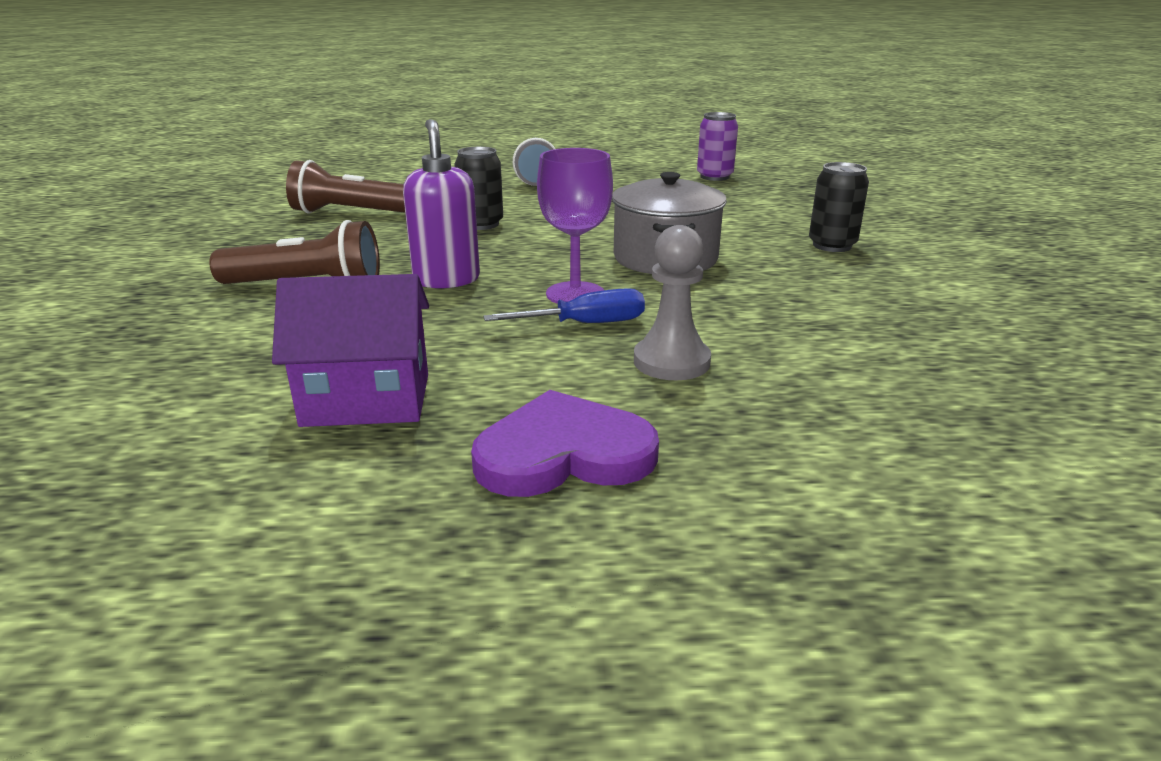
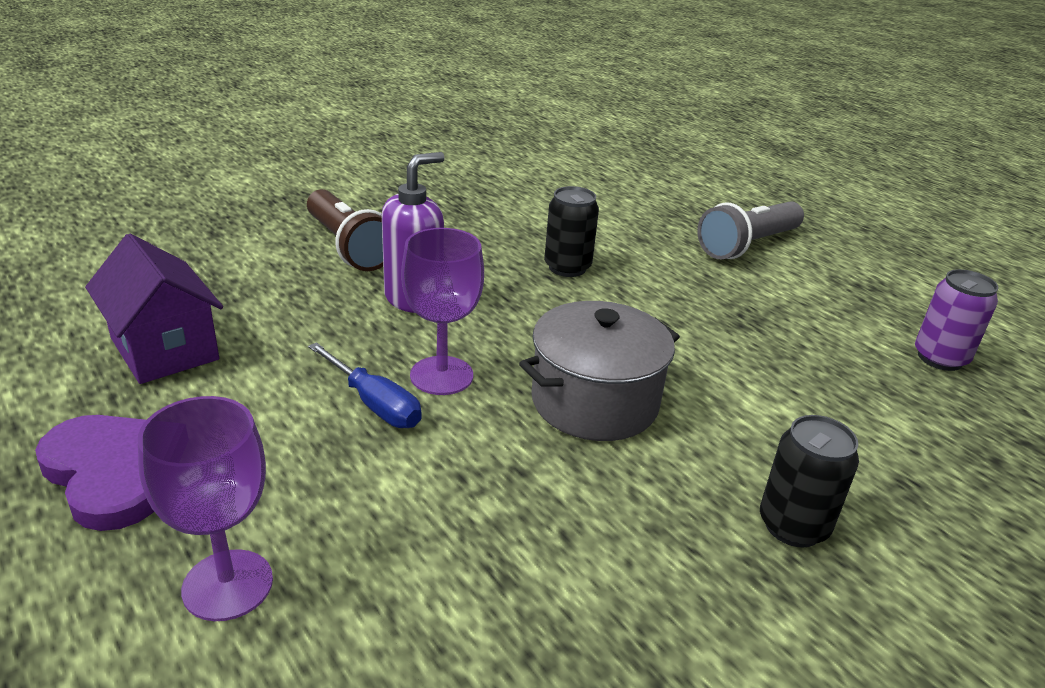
camera: 55 degrees right, 5 degrees up
(351, 213) = (520, 202): brown flashlight -> none
(671, 362) = (324, 482): grey pawn -> none
(771, 421) = (227, 585): none -> purple goblet

